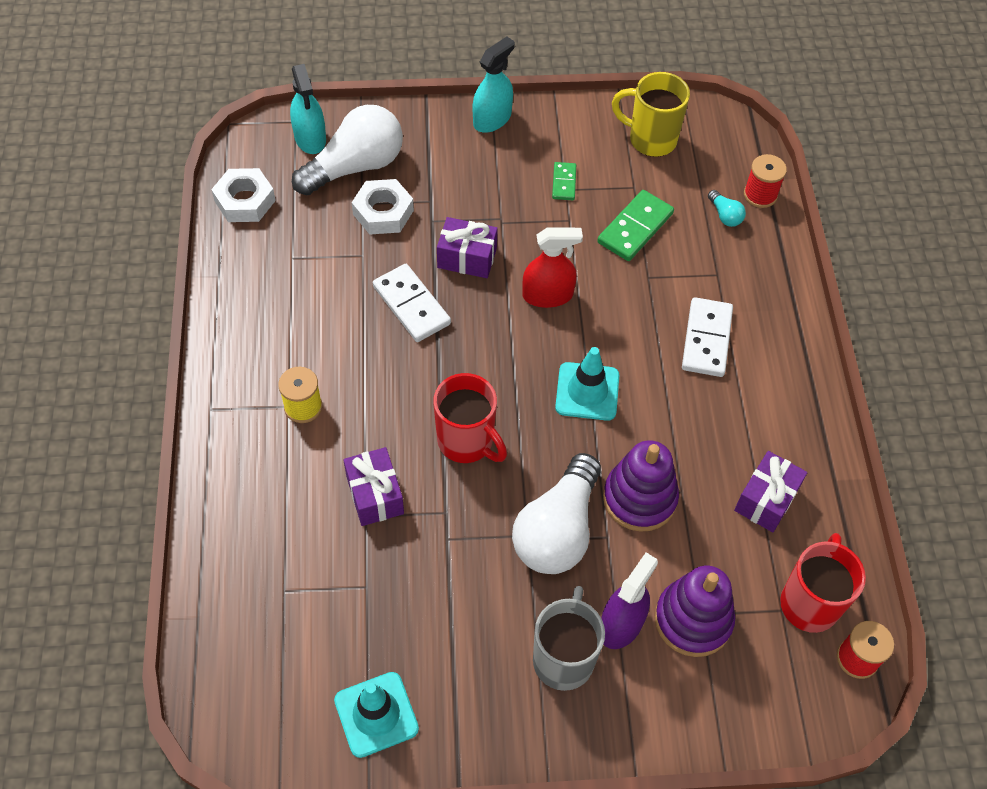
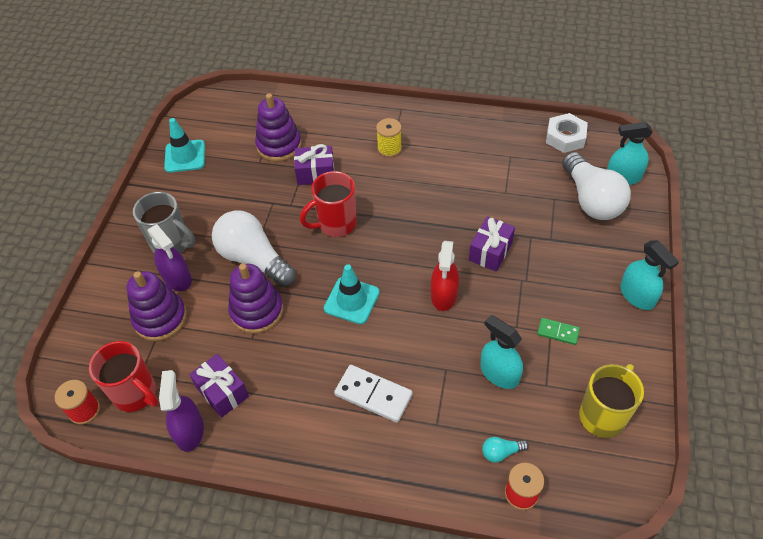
camera: 110 degrees right, 5 degrees down
(323, 567) = (279, 145): none -> purple stacking toy
(383, 212) = (543, 209): white nut -> none
(411, 305) = (454, 212): white domino -> none
(635, 228) = (499, 373): green domino -> turquoise spray bottle
(829, 518) = (189, 431): none -> purple spray bottle

